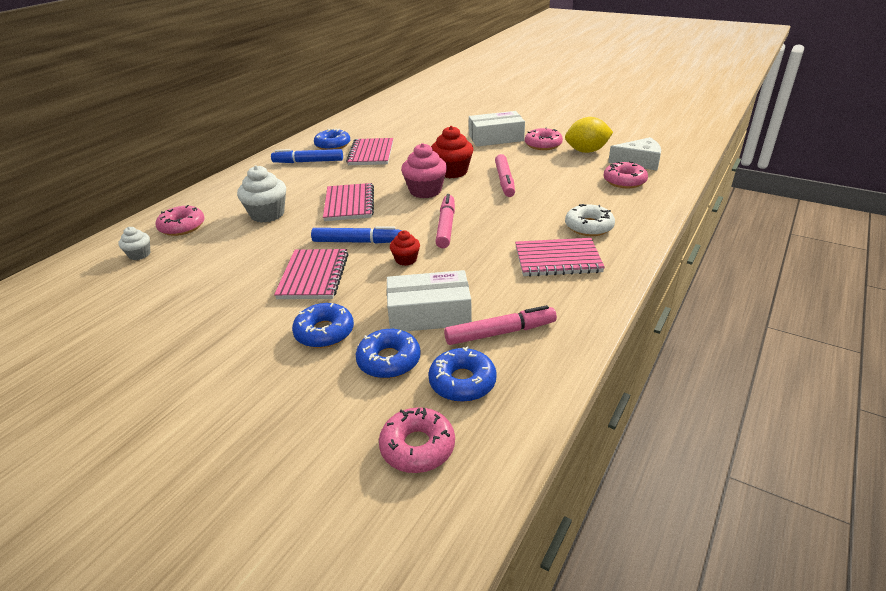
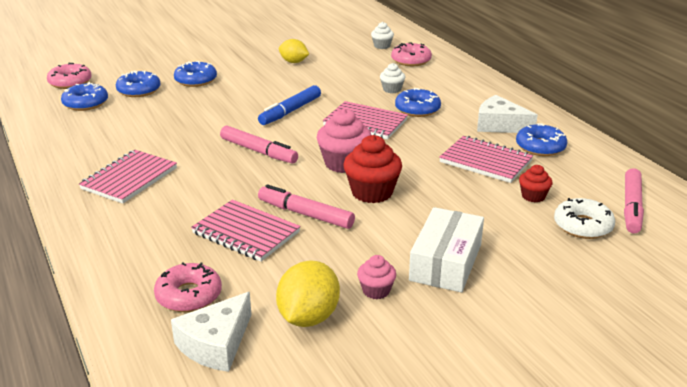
camera: 120 degrees right, 5 degrees down
(221, 289) = (293, 62): none -> yellow lemon
(267, 214) = (392, 89): white cupcake -> white cupcake, size x0.56
(303, 193) = (417, 109): none -> blue donut
(308, 162) = (499, 125): blue marker -> white cheese
(313, 276) = (265, 88): pink notebook -> pink notebook (246, 233)
(406, 259) = (234, 122): red cupcake -> red cupcake (533, 196)
(429, 313) = (158, 111): white box -> none
(500, 332) = (99, 126): pink marker -> pink marker (631, 207)
(543, 145) = (376, 290): pink donut -> pink cupcake
(589, 227) = (146, 218): white donut -> white donut (583, 226)

